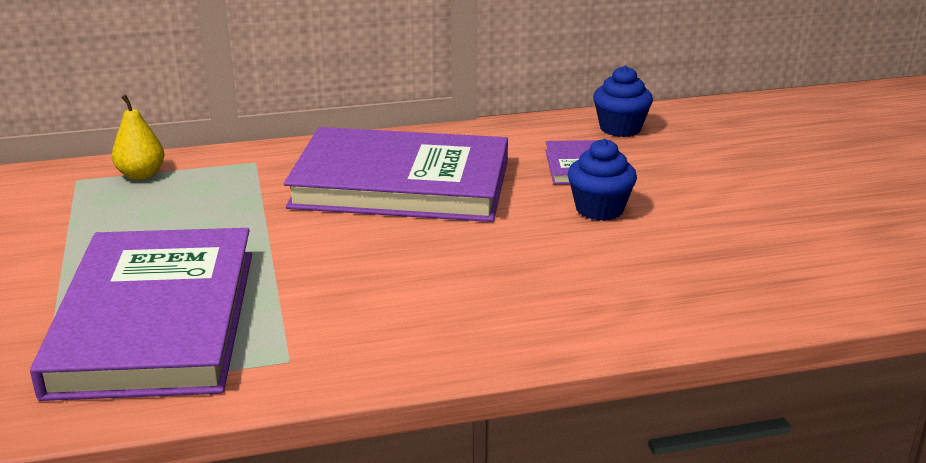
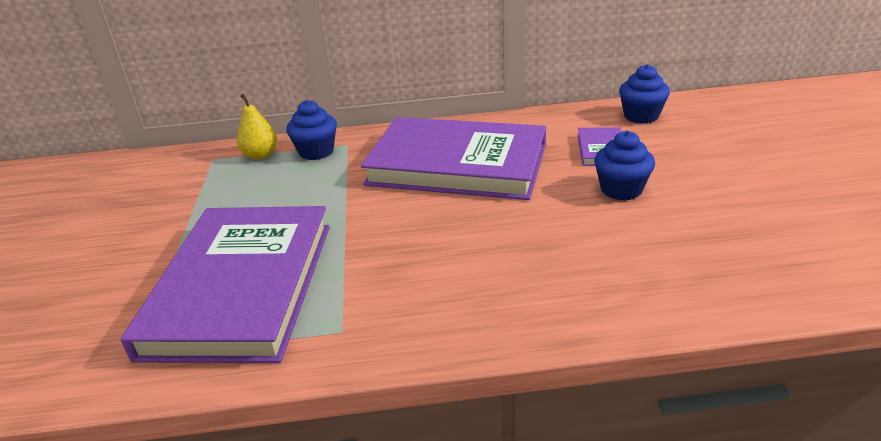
camera: 10 degrees right, 5 degrees up
(215, 170) = (316, 151): none -> blue cupcake

